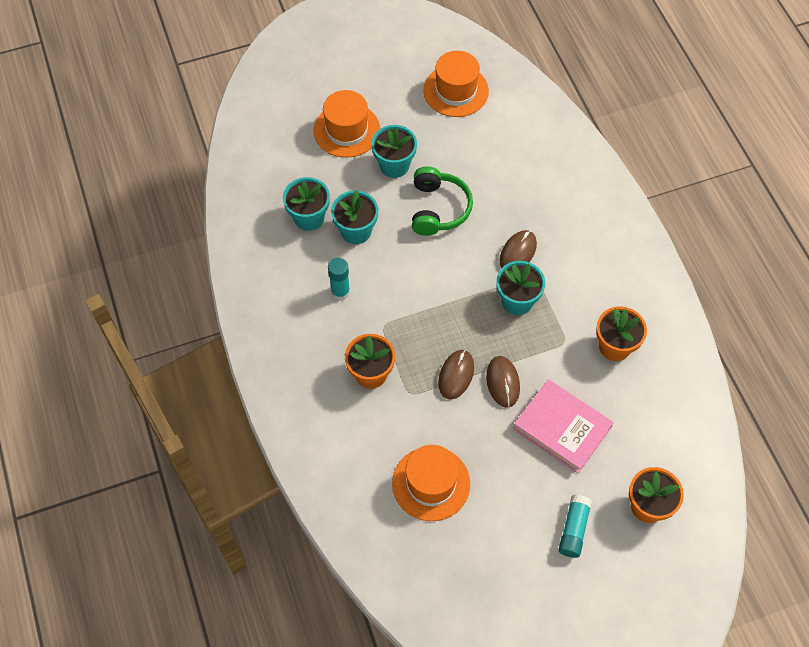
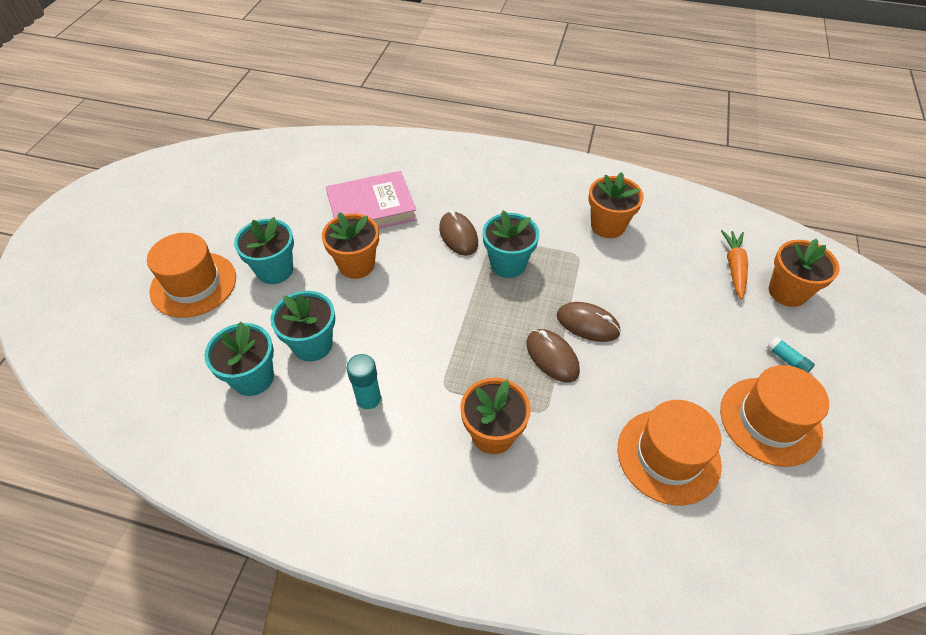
camera: 55 degrees left, 10 degrees down
(438, 208) = (356, 265): green headphones -> orange flower pot
(456, 91) = (252, 184): orange hat -> orange hat (770, 421)
(562, 428) = (668, 307): pink book -> pink book (371, 208)
(573, 529) = (787, 360): turquoise glue stick -> turquoise glue stick, size x0.63
(644, 457) = (734, 267): none -> orange carrot

